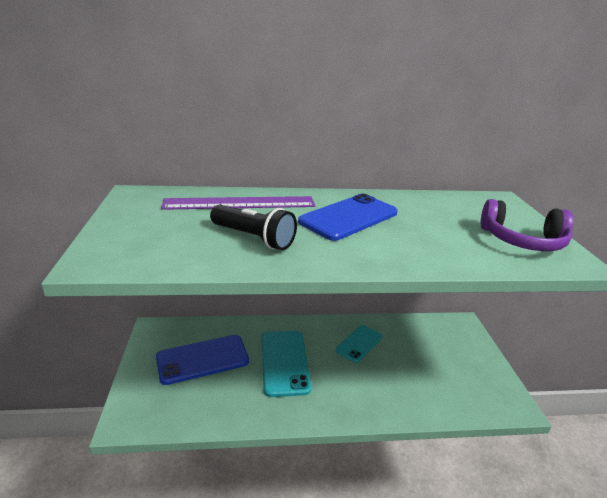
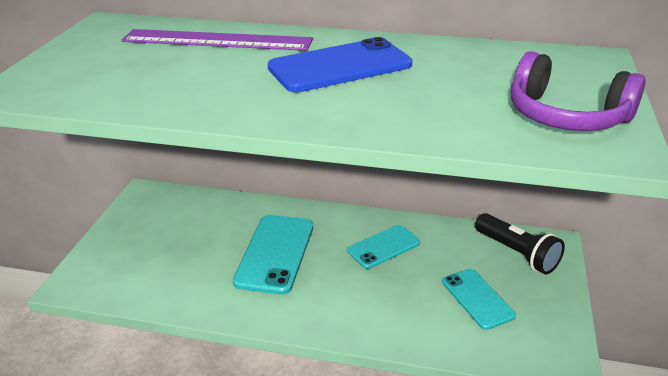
camera: 20 degrees right, 5 degrees up
(202, 359) = (182, 234): blue phone -> none
(254, 238) = (198, 81): black flashlight -> black flashlight (517, 253)
(440, 371) = (477, 298): none -> turquoise phone

